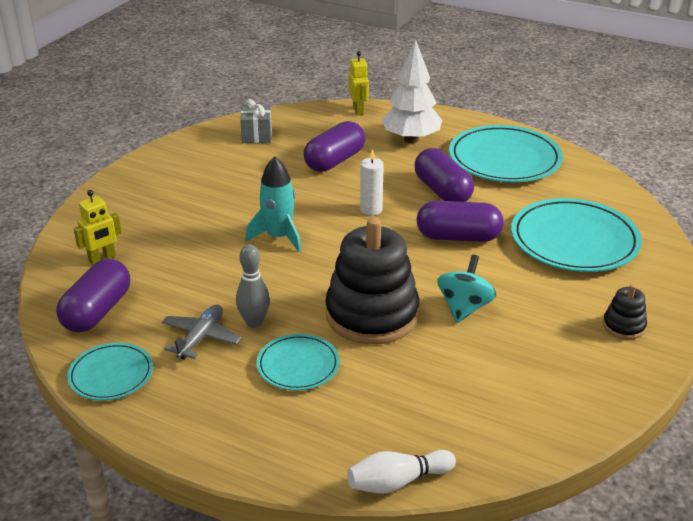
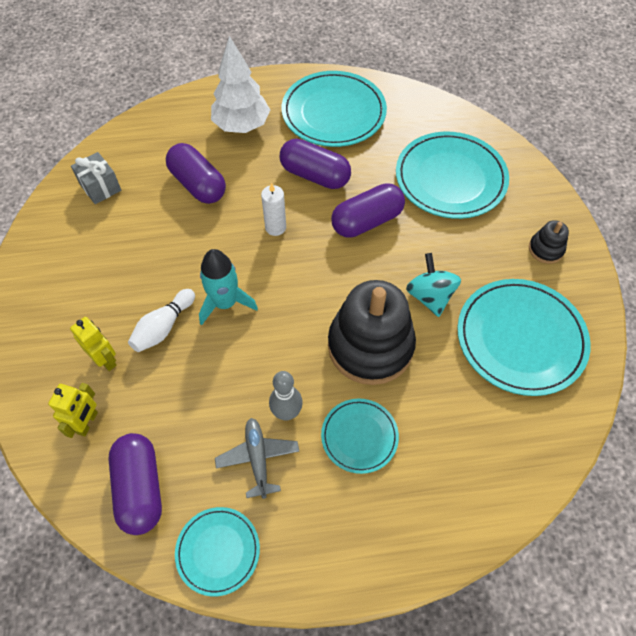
camera: 35 degrees left, 25 degrees up
(334, 161) = (198, 184): purple capsule -> purple capsule turned 45 degrees counterclockwise
(358, 110) = (168, 111): yellow robot -> yellow robot (105, 360)
(397, 482) = (521, 503): white bowling pin -> white bowling pin (163, 327)
(525, 374) = (520, 338): none -> turquoise plate

